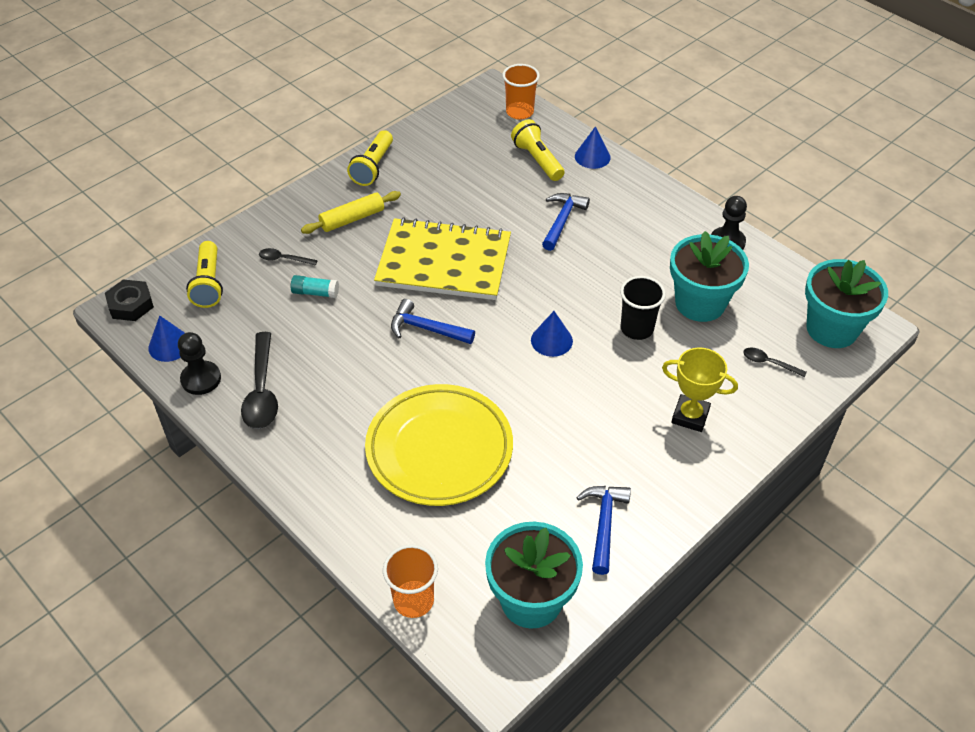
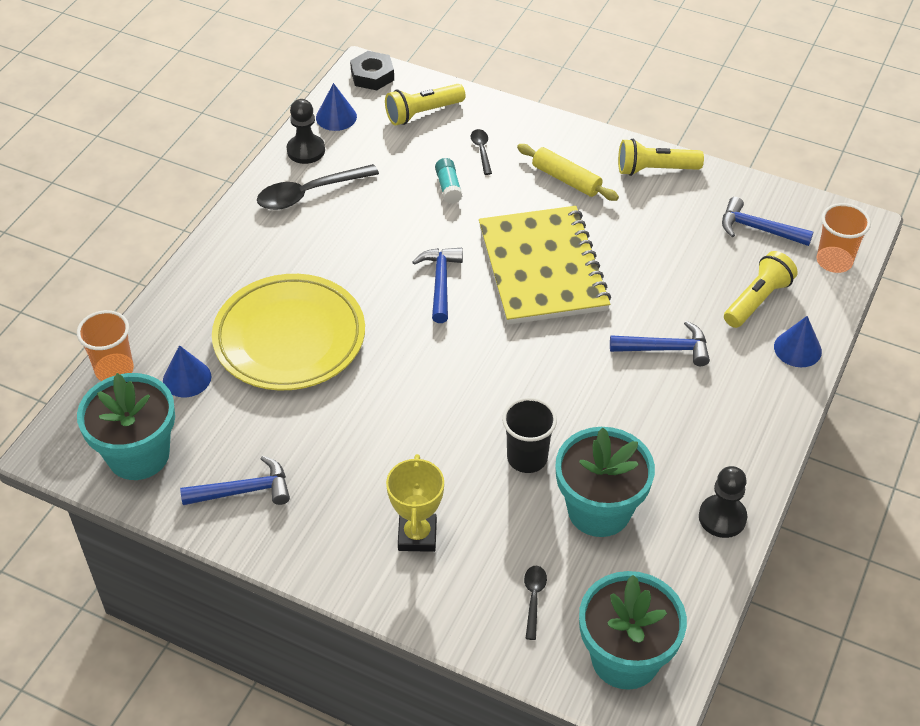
camera: 70 degrees right, 0 degrees up
(468, 136) = (758, 229): none -> blue hammer
(551, 340) = (473, 387): blue cone -> blue cone (187, 378)

